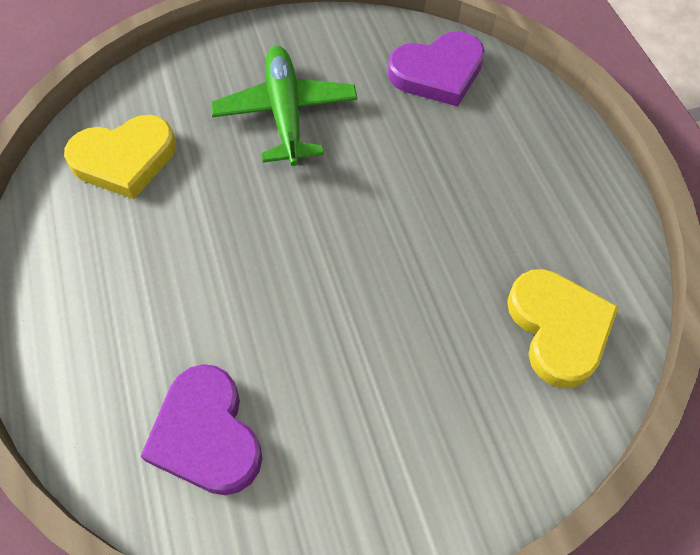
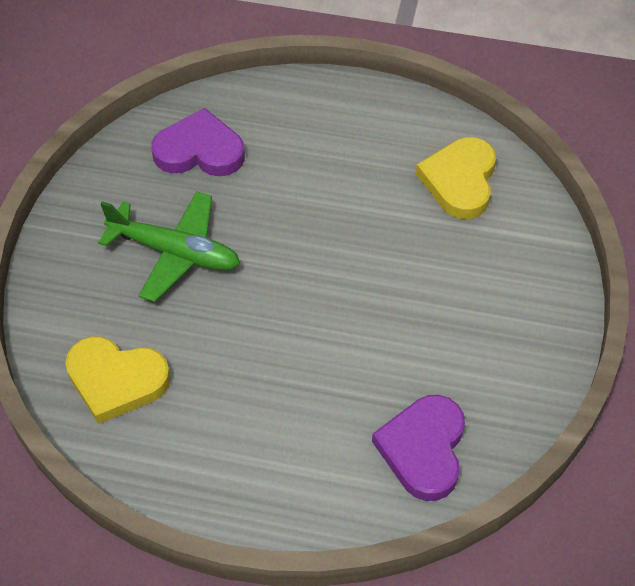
camera: 120 degrees right, 5 degrees down
(285, 113) = (445, 304): green plane -> green plane (175, 253)

